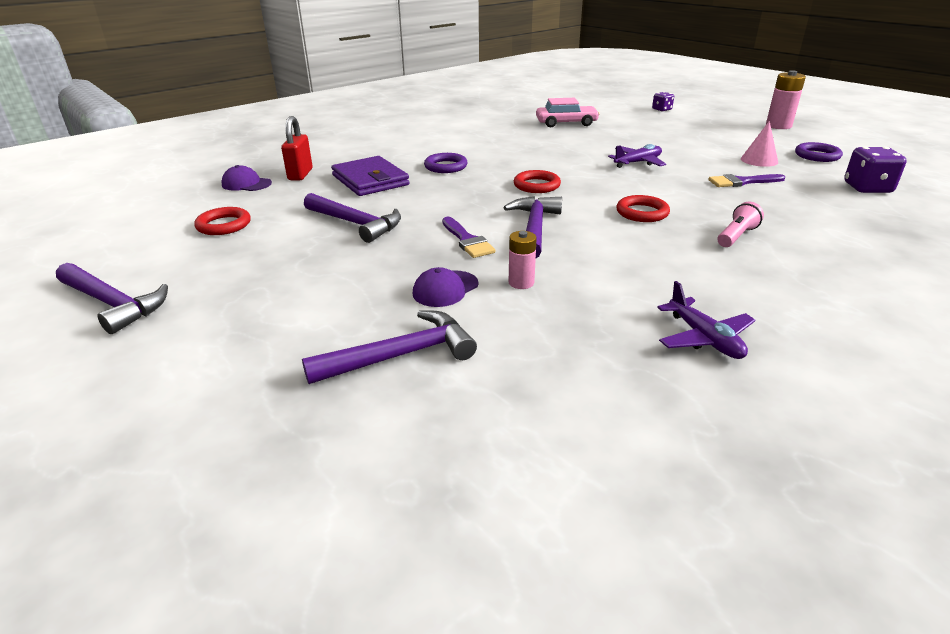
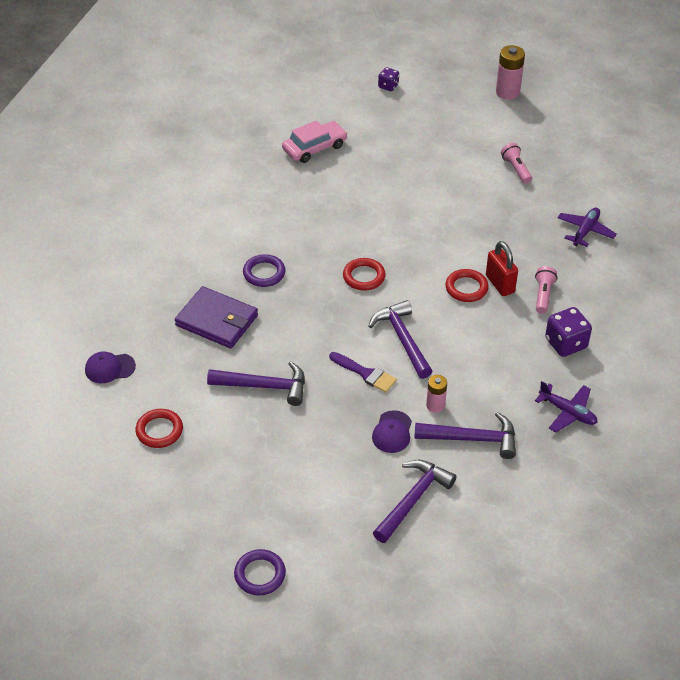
camera: 30 degrees left, 15 degrees up
(113, 304) = (184, 541): purple hammer -> purple hammer (472, 439)
(300, 174) = (143, 335): red padlock -> red padlock (500, 284)
(637, 162) = (422, 208): purple plane -> purple plane (585, 231)
(742, 182) = (517, 212): purple brush -> none
(759, 160) = (516, 169): pink cone -> pink flashlight
(817, 156) = (557, 145): purple ring -> purple ring (260, 574)
(867, 188) = (607, 190): purple dice -> purple dice (566, 343)

